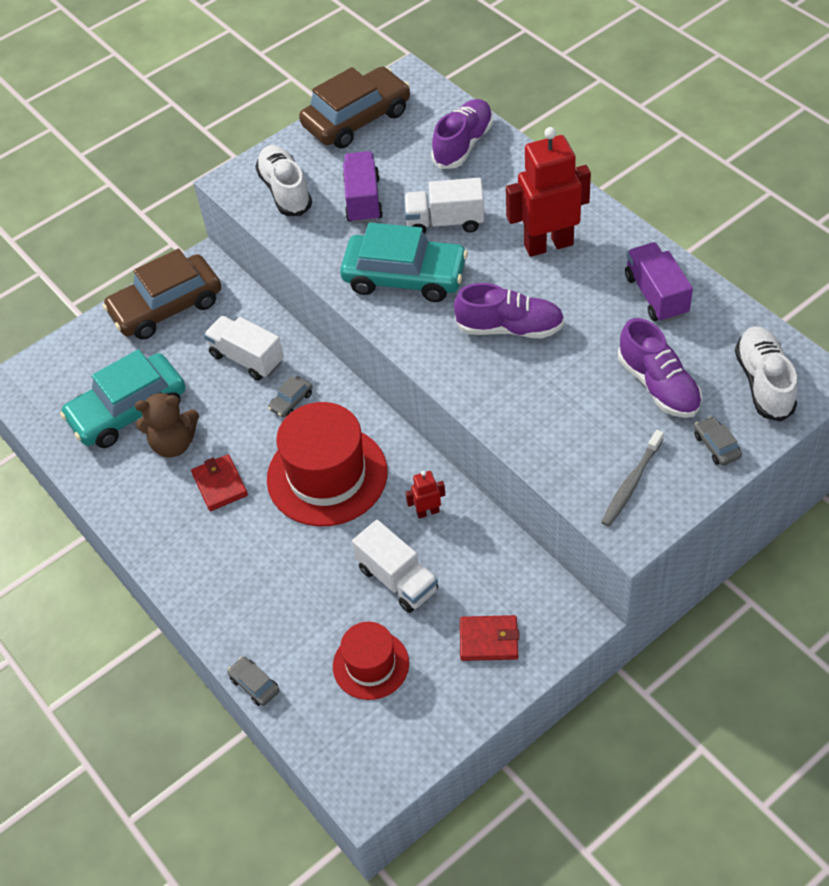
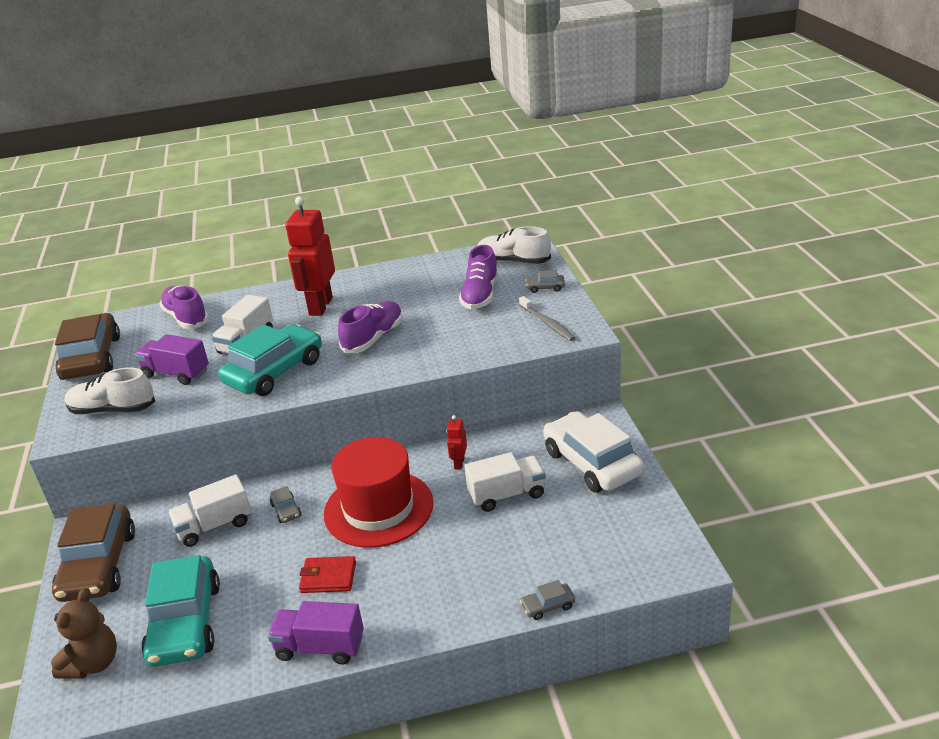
camera: 65 degrees left, 20 degrees down
(174, 443) = (255, 598): brown teddy bear -> brown teddy bear (93, 663)
(371, 665) = (573, 530): red hat -> none
(489, 640) = (592, 463): red wallet -> white car
(656, 295) = (409, 279): purple truck -> purple truck (320, 647)
(658, 385) = (480, 295): purple shoe -> purple shoe turned 105 degrees clockwise

